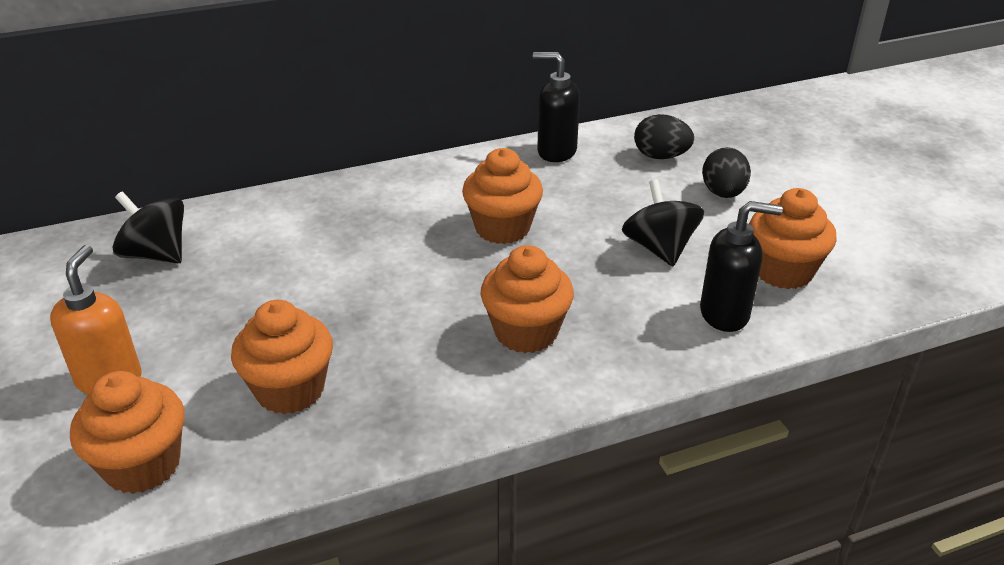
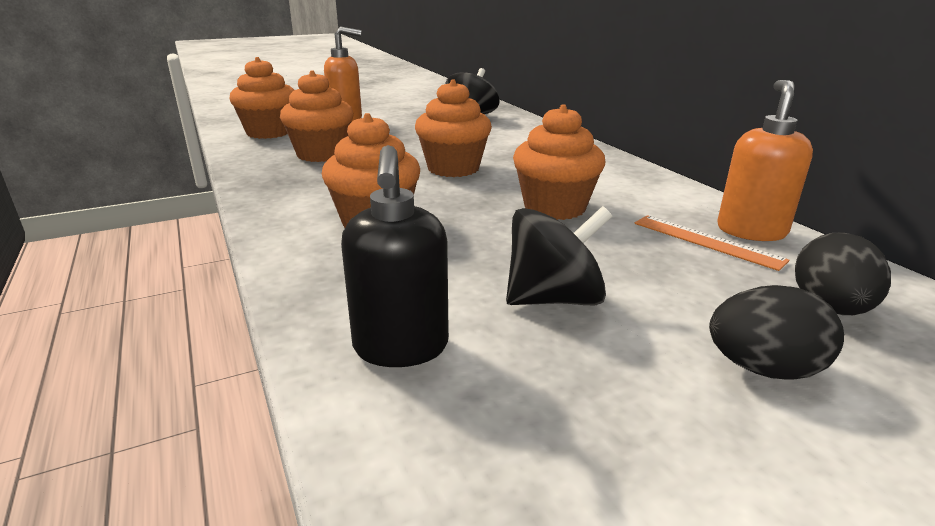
camera: 85 degrees right, 10 degrees down
(556, 151) = (751, 231): black soap dispenser -> orange soap dispenser
(572, 173) = (706, 241): none -> orange ruler
(783, 271) = (529, 425): orange cupcake -> orange cupcake (453, 168)

